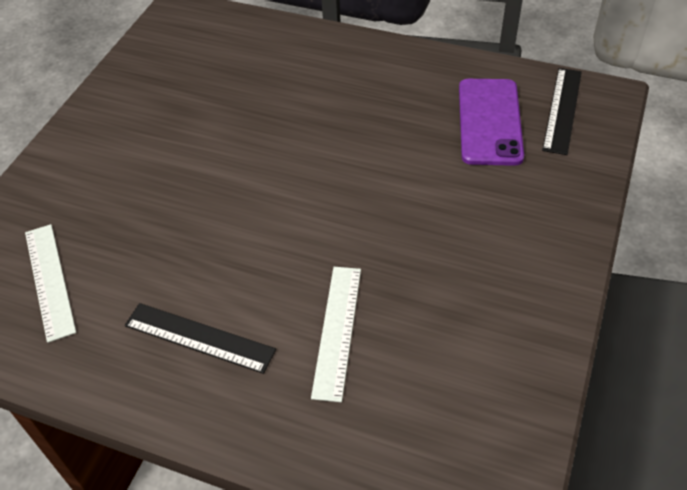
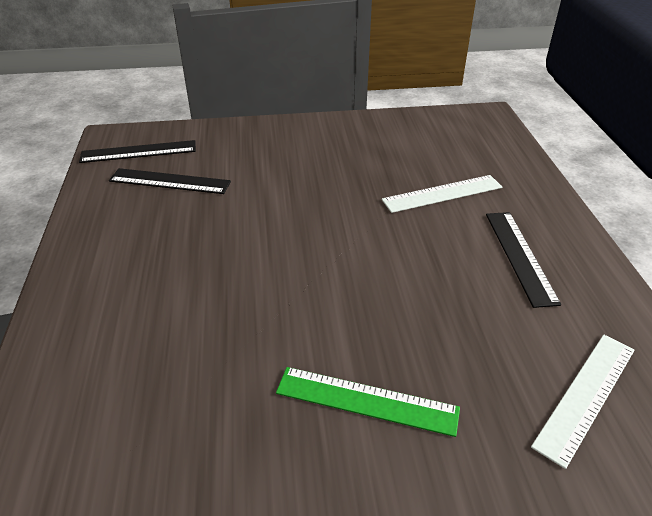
camera: 120 degrees left, 10 degrees down
(152, 163) = (366, 400): none -> green ruler
(489, 122) = (170, 181): purple phone -> black ruler

